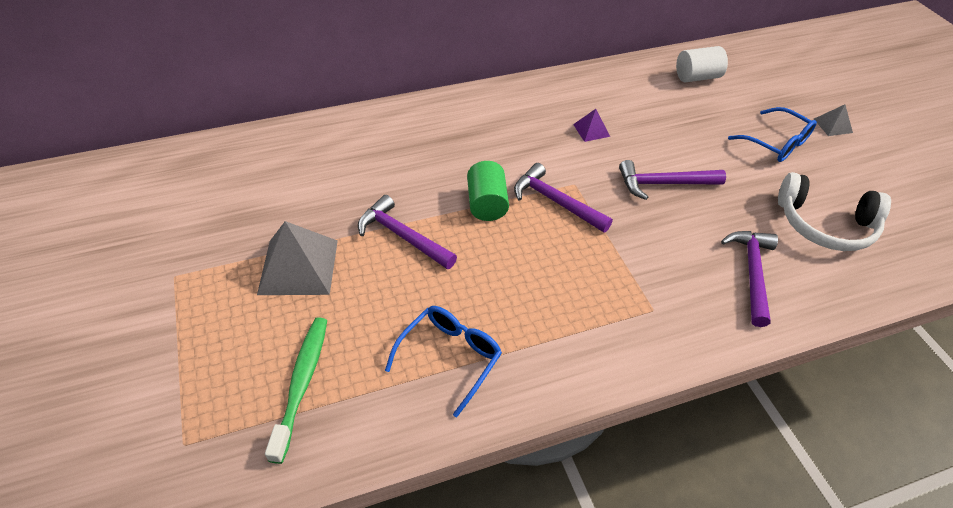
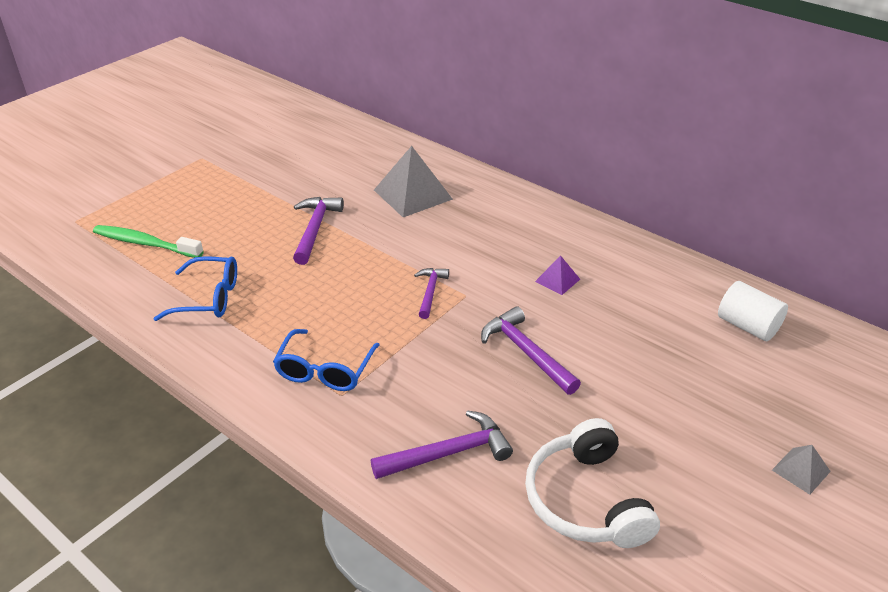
camera: 60 degrees right, 10 degrees down
(298, 267) = (246, 198): grey pyramid -> grey pyramid (413, 194)
(302, 383) = (145, 243): green toothbrush -> green toothbrush turned 135 degrees counterclockwise
(486, 204) = (390, 255): green cylinder -> none
(555, 202) = (430, 292): purple hammer -> purple hammer, size x0.64
(776, 143) = (697, 424): blue glasses -> blue glasses (325, 370)

